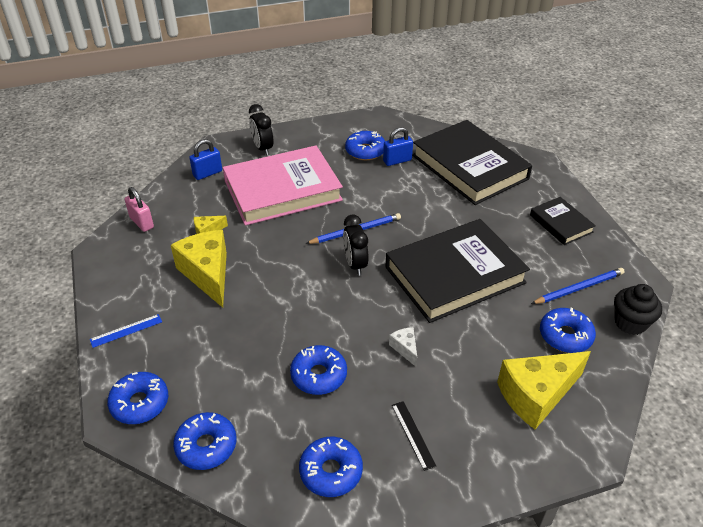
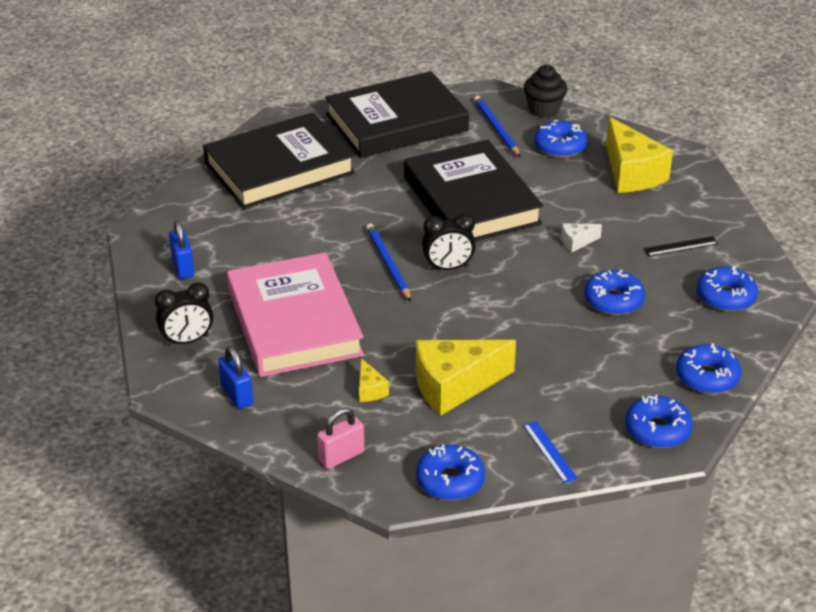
camera: 85 degrees left, 5 degrees down
(365, 151) = (221, 246): blue donut -> blue donut (450, 480)
(397, 161) = (251, 222): blue padlock -> blue padlock (183, 267)
(561, 223) = (396, 122): black book -> black book, size x2.04

